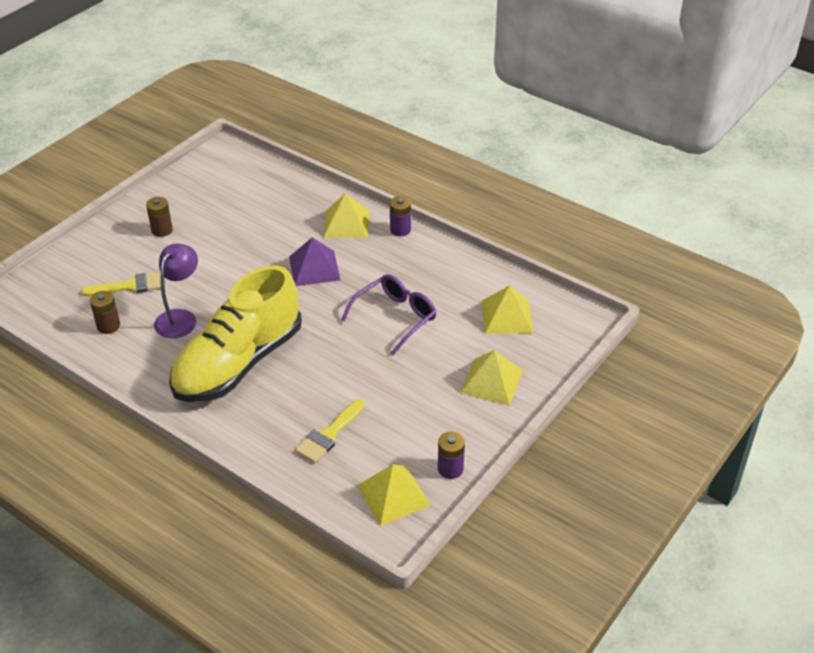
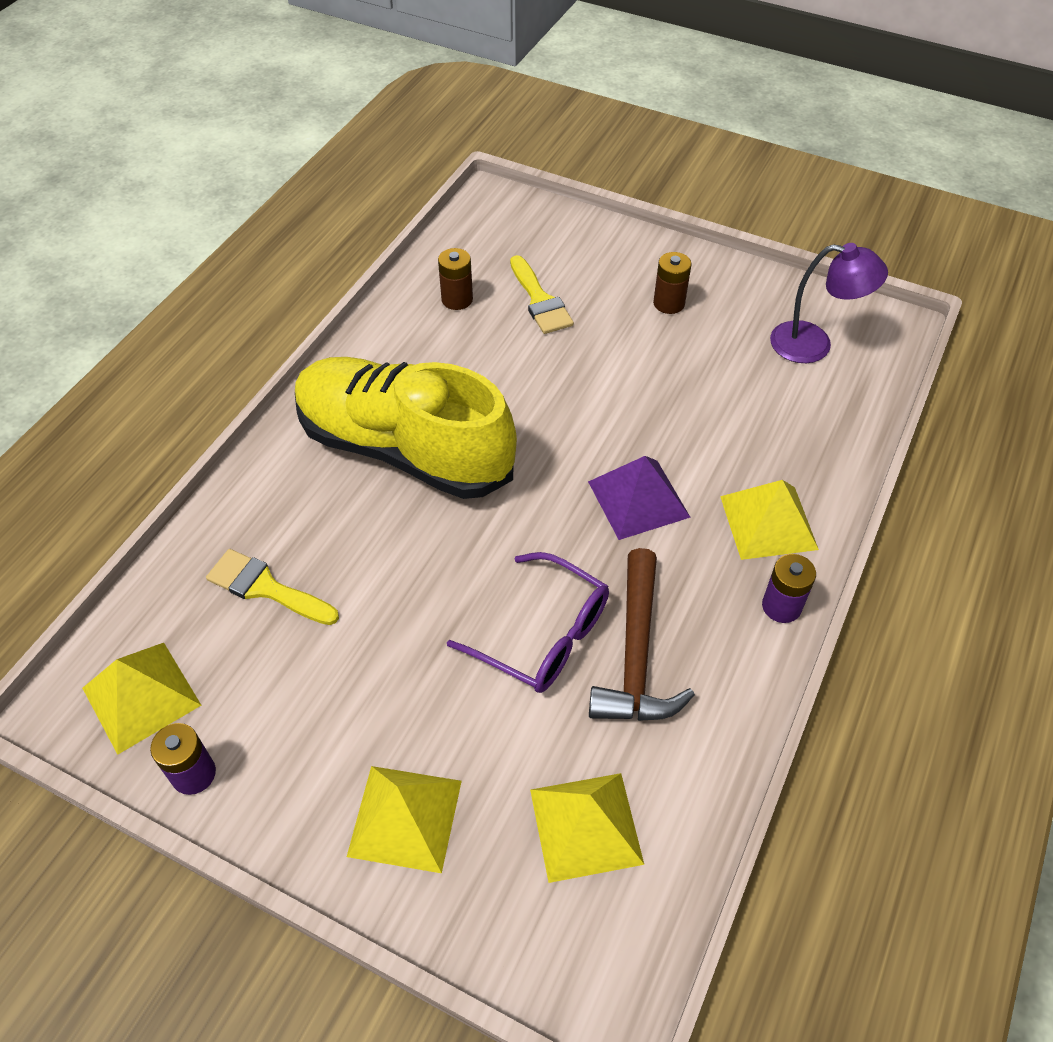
camera: 80 degrees right, 10 degrees up
(180, 318) = (487, 365): purple lamp -> purple lamp (814, 344)
(415, 285) = (636, 654): none -> brown hammer

